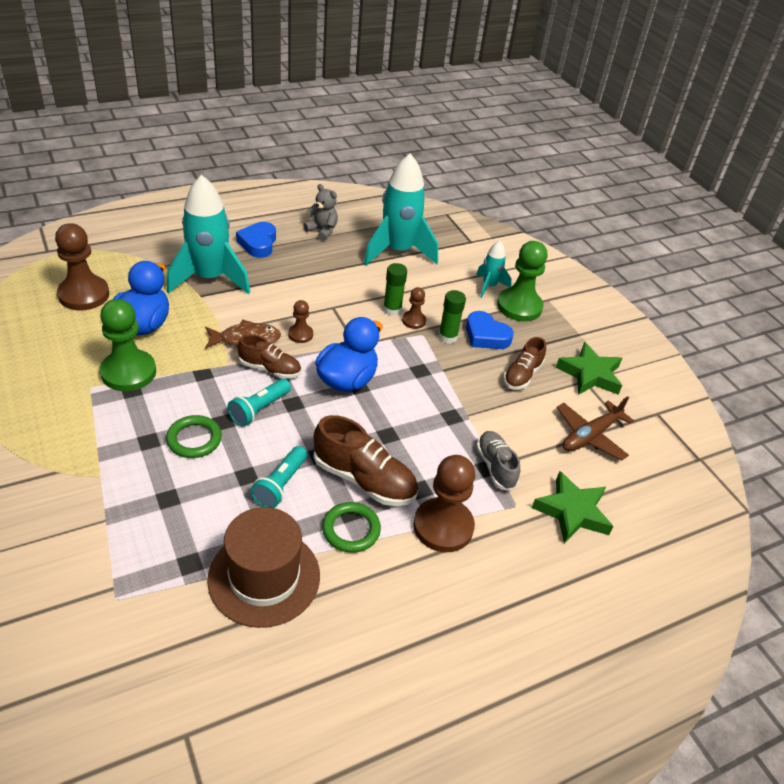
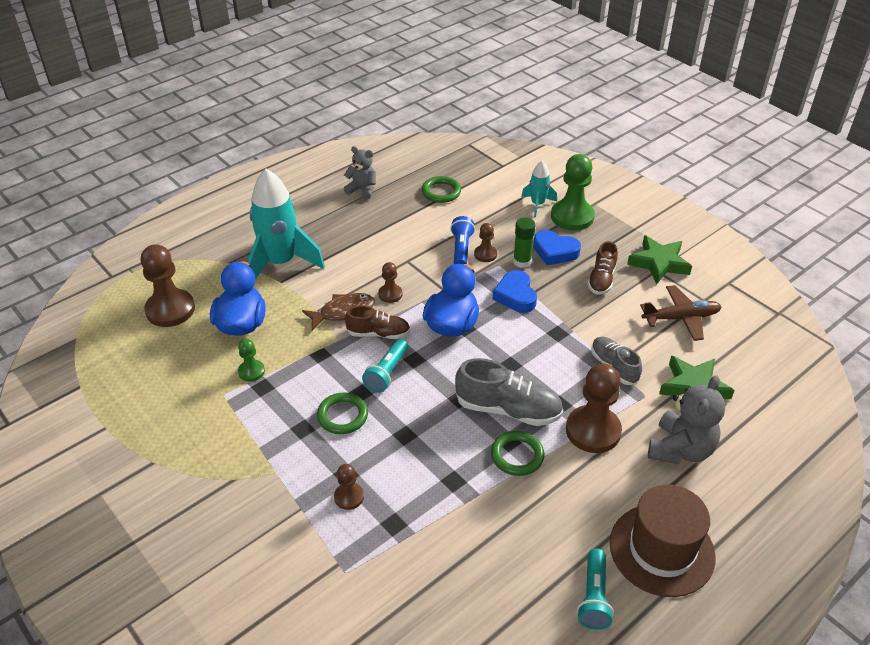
camera: 10 degrees left, 0 degrees up
(128, 372) = (251, 371): green pawn -> green pawn, size x0.51
(159, 522) = (349, 497): none -> brown pawn
(258, 243) = (309, 217): blue heart -> blue heart (515, 296)
(264, 577) = (463, 517): brown hat -> brown hat (661, 549)
(280, 485) = (438, 434): turquoise flashlight -> turquoise flashlight (594, 597)
(364, 479) = (508, 409): brown shoe -> grey shoe
(392, 309) = (461, 249): green glue stick -> blue flashlight
(398, 251) = (441, 192): turquoise rocket -> green ring
(529, 573) = (680, 449): none -> grey teddy bear
(590, 436) = (681, 318): brown plane -> brown plane turned 135 degrees counterclockwise

